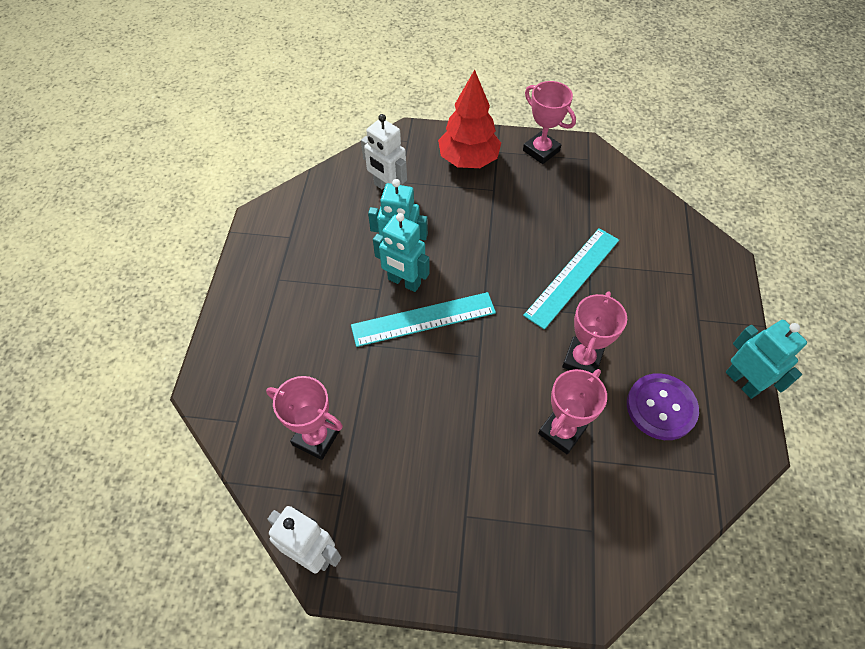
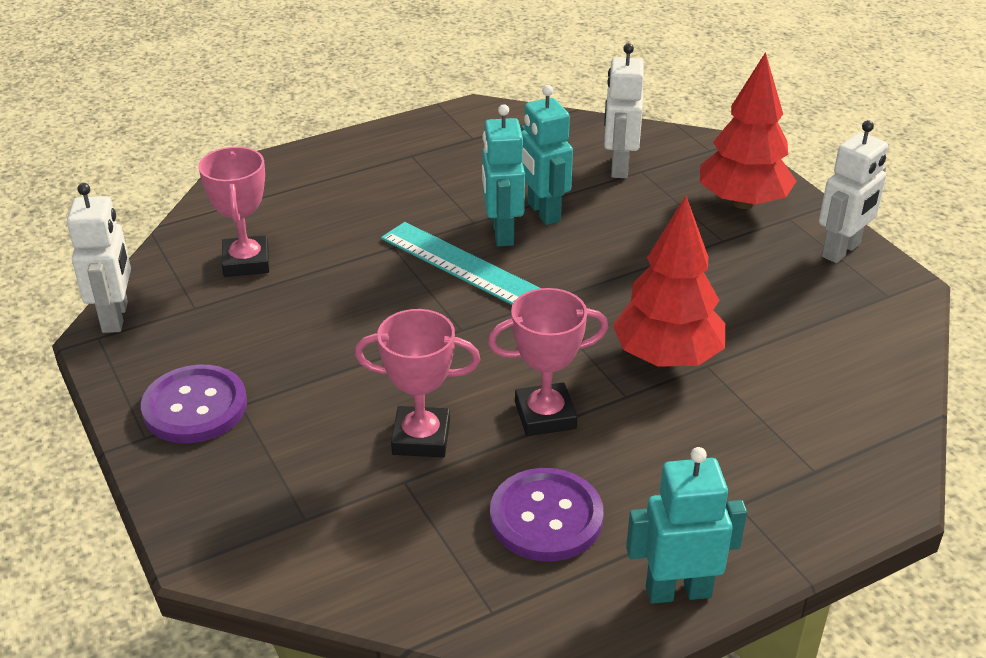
camera: 55 degrees right, 20 degrees down
(449, 545) = (195, 407): none -> purple button
(541, 151) = (841, 251): pink trophy -> white robot
(572, 277) = (667, 357): turquoise ruler -> red tree
(742, 382) = (678, 591): turquoise robot -> turquoise robot turned 120 degrees counterclockwise

